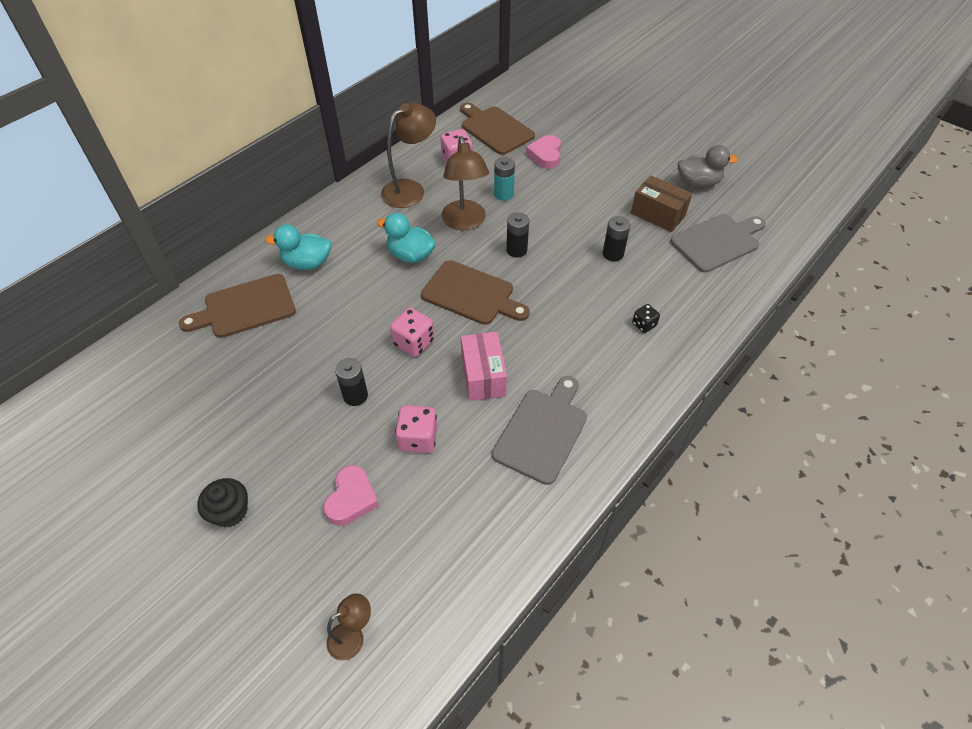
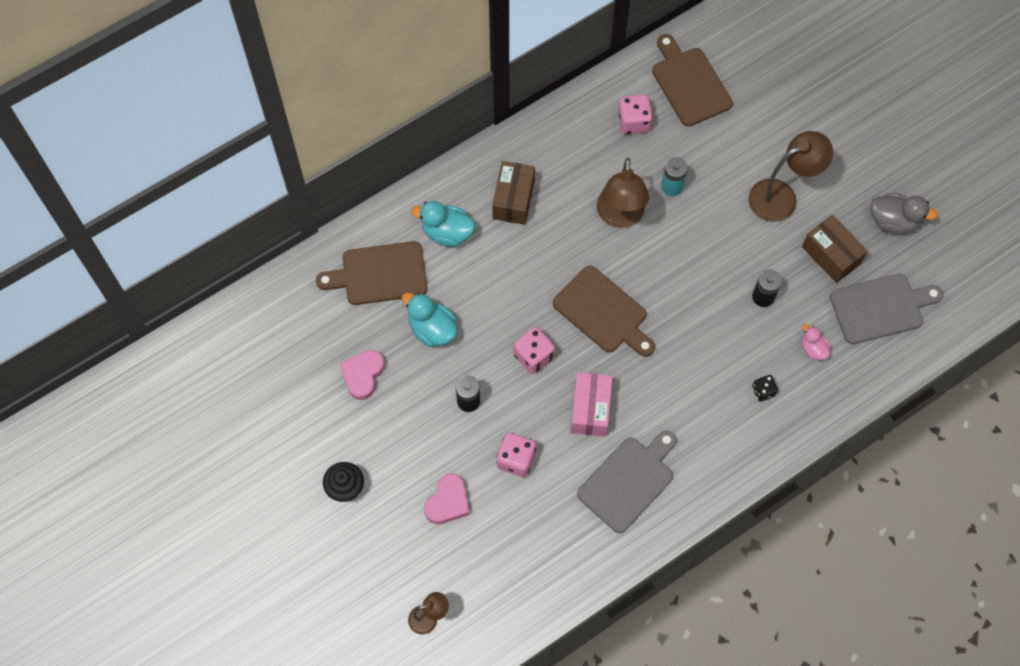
camera: 15 degrees right, 15 degrees up
(365, 228) = (513, 199): none -> brown box
(410, 189) = (572, 155): brown lamp -> brown lamp (781, 196)
(410, 255) = (553, 247): turquoise duck -> turquoise duck (432, 329)
(516, 250) = (664, 267): black battery -> none
(545, 155) = (735, 138): pink heart -> pink heart (362, 375)
(674, 283) = (813, 349): none -> pink duck

